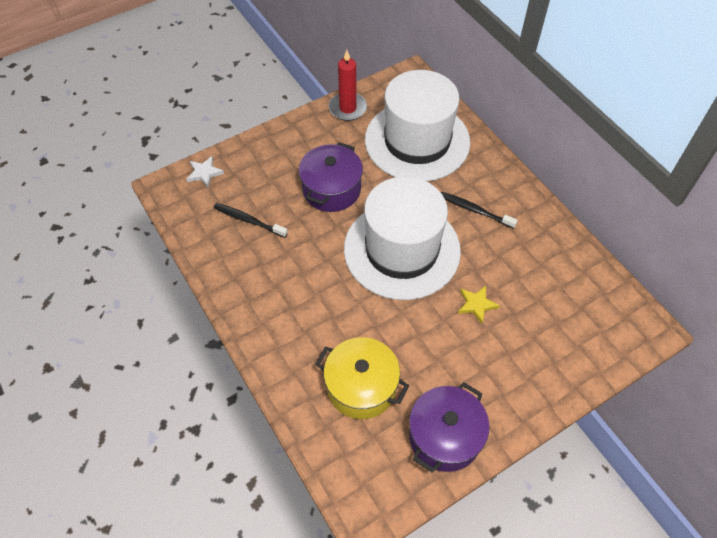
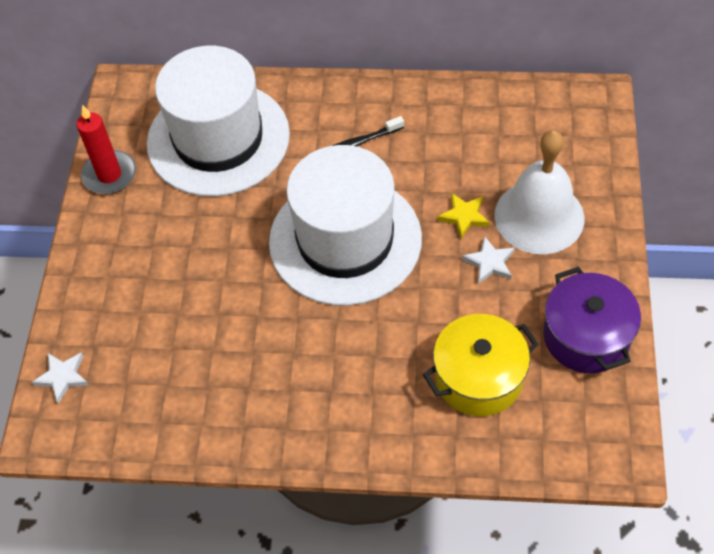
camera: 50 degrees left, 0 degrees up
(249, 220) = (177, 367): black toothbrush -> none
(331, 189) = (209, 258): purple pot -> none
(453, 341) = (489, 262): none -> white star
(516, 350) = (539, 216): none -> white bell

